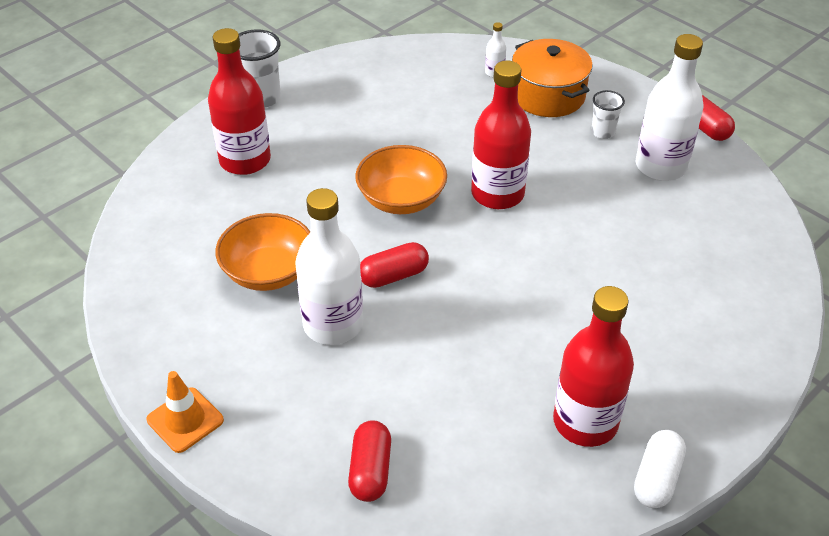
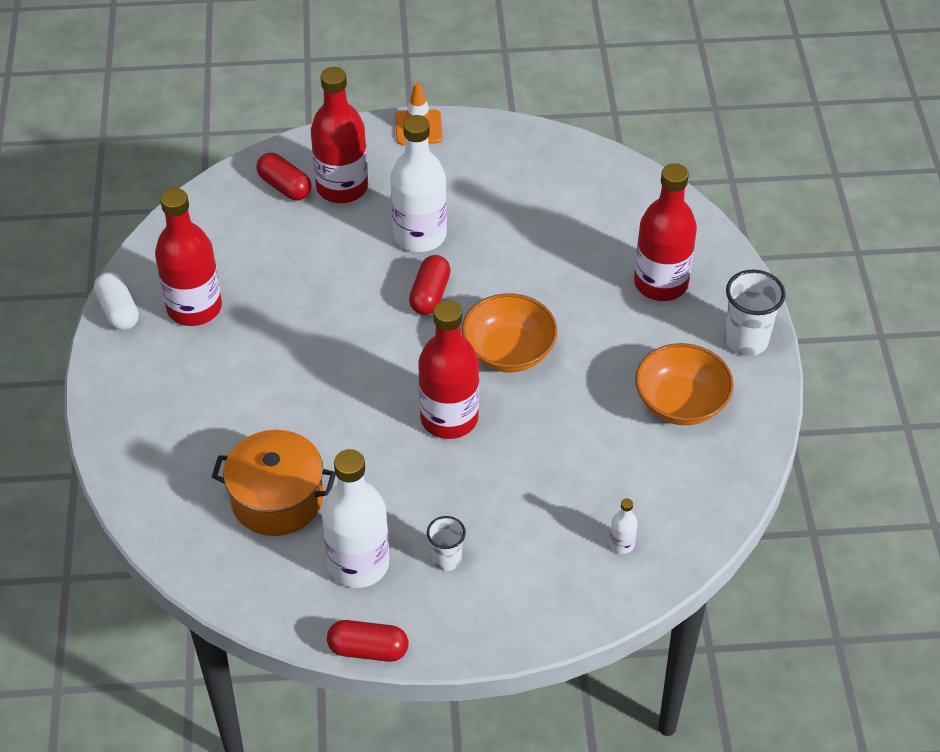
camera: 130 degrees right, 5 degrees up
(268, 272) = (509, 230): orange bowl -> orange bowl (681, 403)
(327, 422) = (342, 187): none -> red bottle
(548, 95) = (542, 560): orange pot -> orange pot (277, 499)

